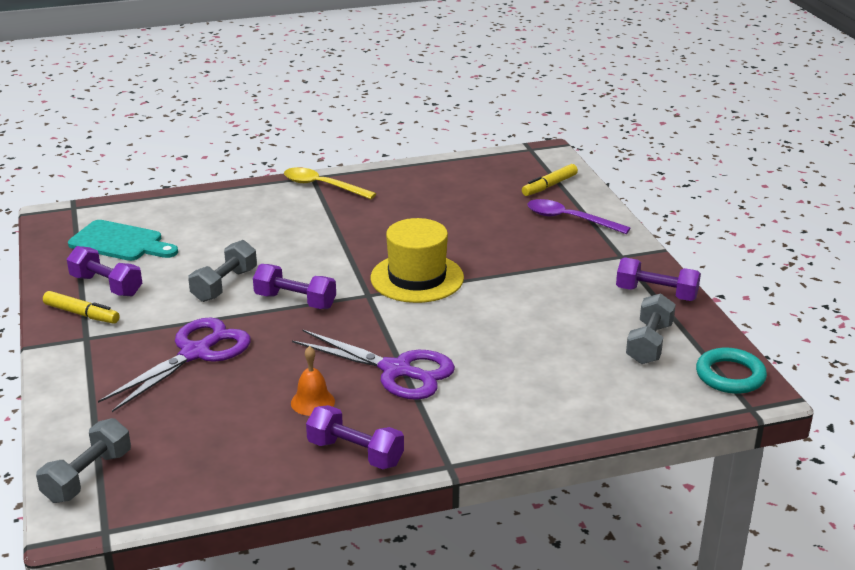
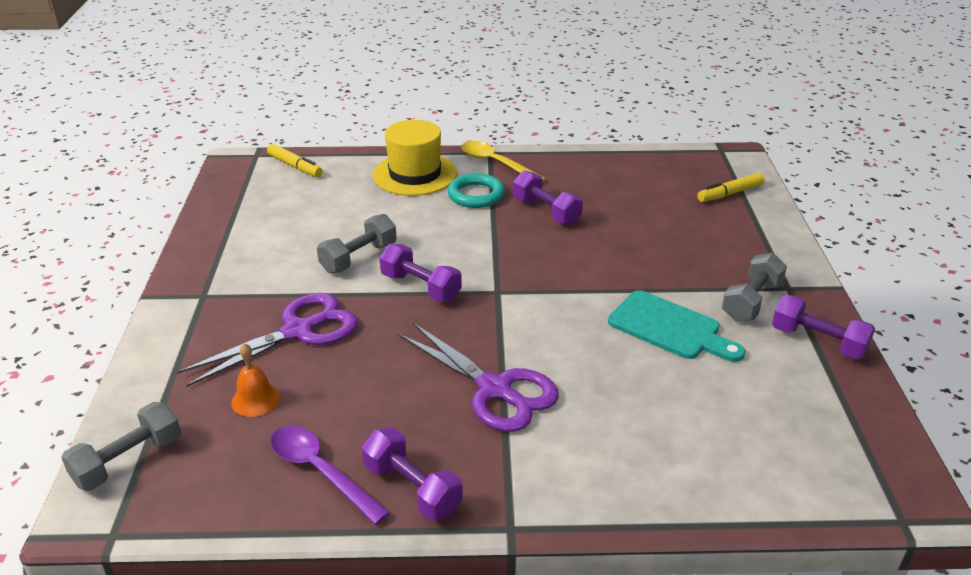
camera: 15 degrees right, 5 degrees up
(82, 314) = (211, 268): yellow marker -> yellow marker (295, 166)
(106, 286) = (248, 241): purple dumbbell -> purple dumbbell (546, 211)
(120, 242) = (281, 197): turquoise cutting board -> turquoise cutting board (669, 328)
(312, 402) = (392, 412): orange bell -> orange bell (255, 399)
(417, 278) = (555, 280): yellow hat -> yellow hat (415, 174)
(569, 219) = (741, 235): purple spoon -> purple spoon (320, 471)
(649, 343) = (794, 406): grey dumbbell -> grey dumbbell (751, 301)
(730, 375) = (885, 468): turquoise ring -> turquoise ring (476, 195)

